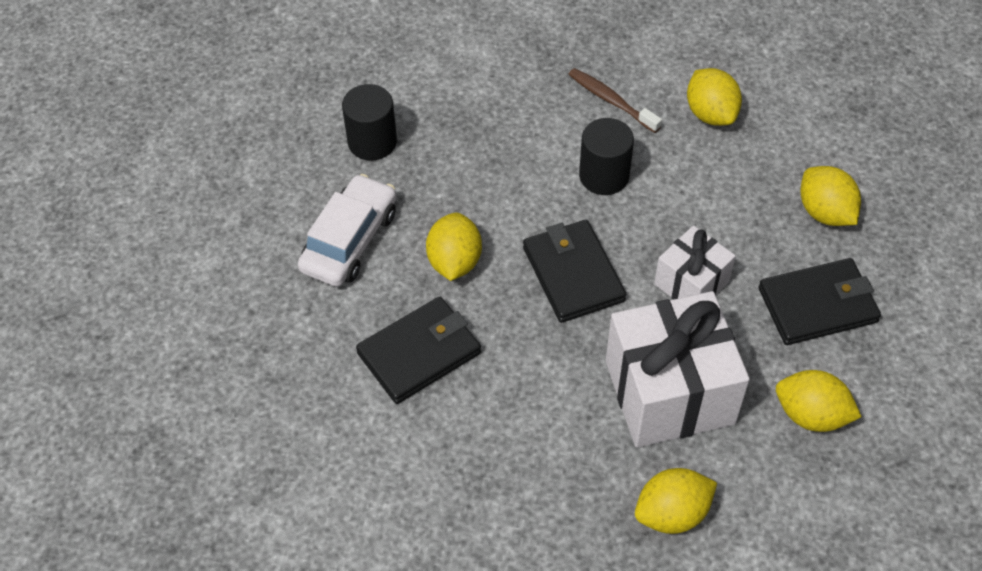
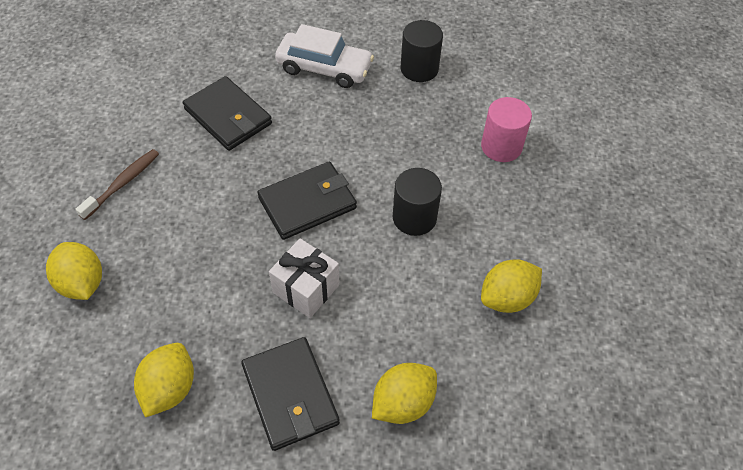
camera: 80 degrees right, 0 degrees up
(454, 262) = (312, 128): yellow lemon -> none
(511, 84) = (501, 146): none -> pink cylinder
(611, 100) = (502, 218): brown toothbrush -> brown toothbrush (123, 183)
(669, 392) = (194, 276): white gift -> none

